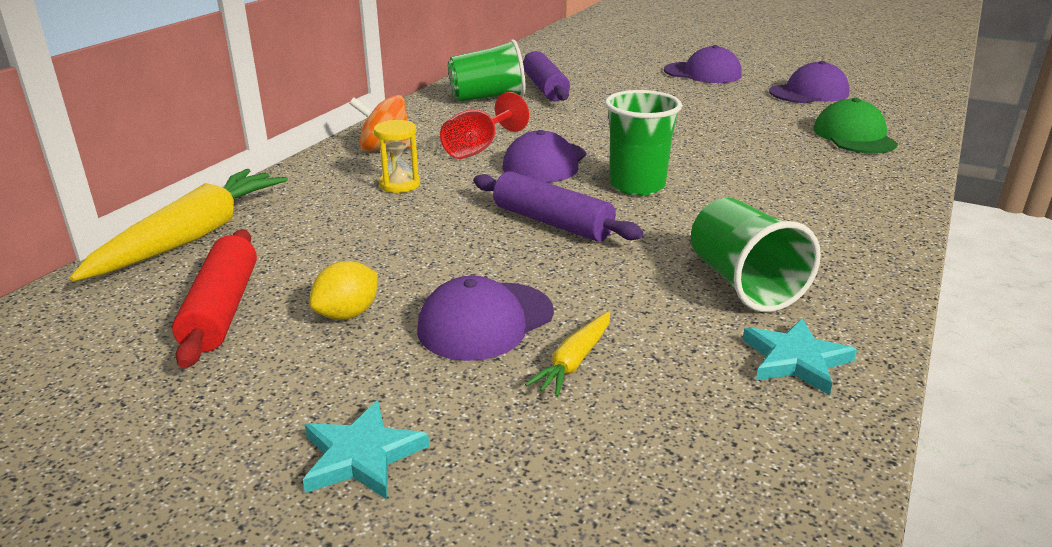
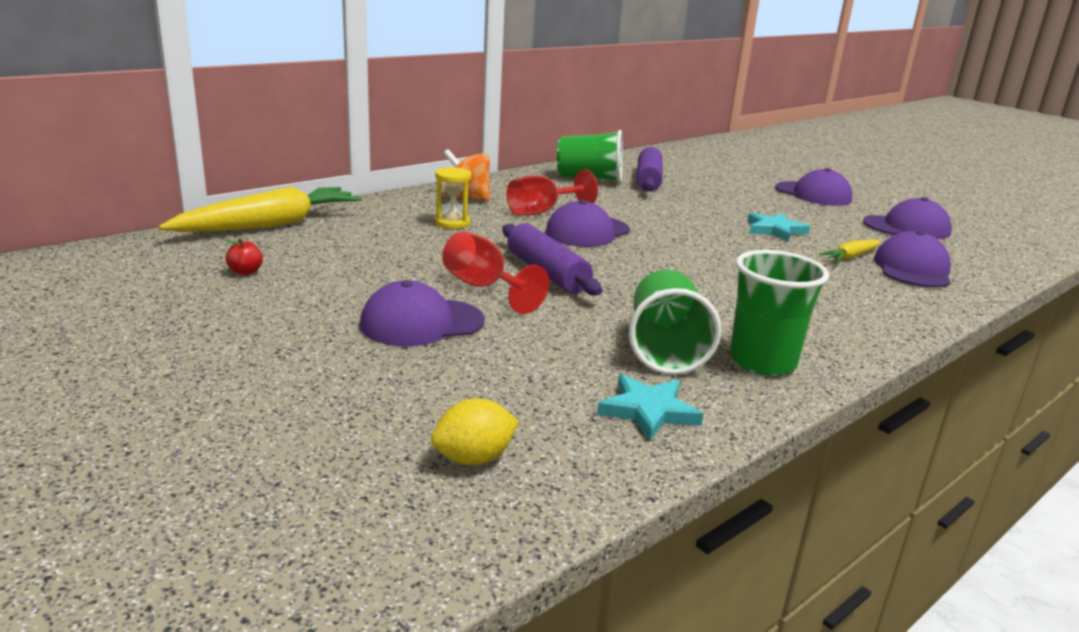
camera: 20 degrees right, 5 degrees down
(222, 309) = (245, 272): red rolling pin -> red apple
(347, 314) = (326, 294): yellow lemon -> yellow lemon (474, 458)
(361, 456) = (248, 377): turquoise star -> turquoise star (775, 230)
(507, 258) = (484, 288): none -> red goblet
(574, 361) = (461, 364): yellow carrot -> yellow carrot (851, 257)
(637, 185) = (650, 263): green cup -> green cup (762, 361)
(854, 136) = (912, 269): green cap -> purple cap

